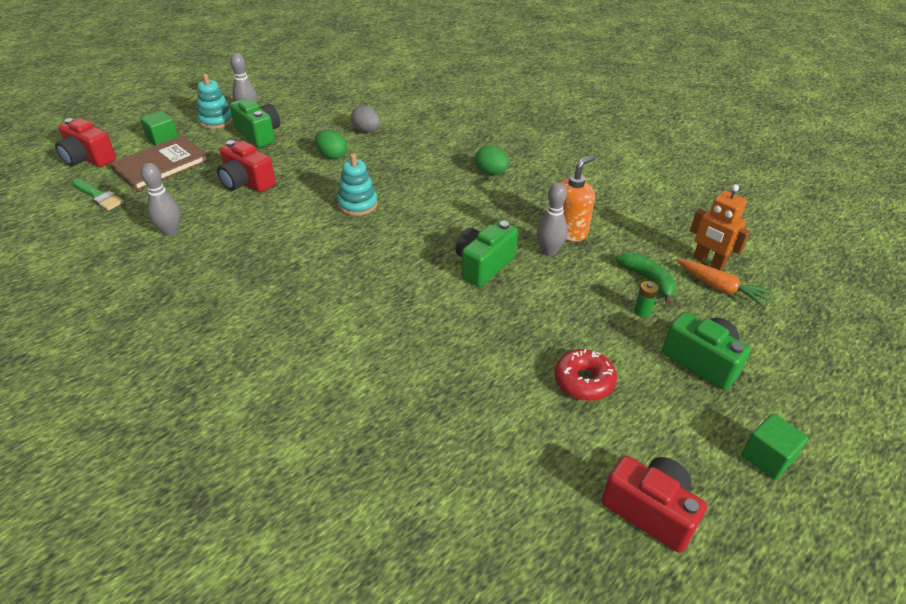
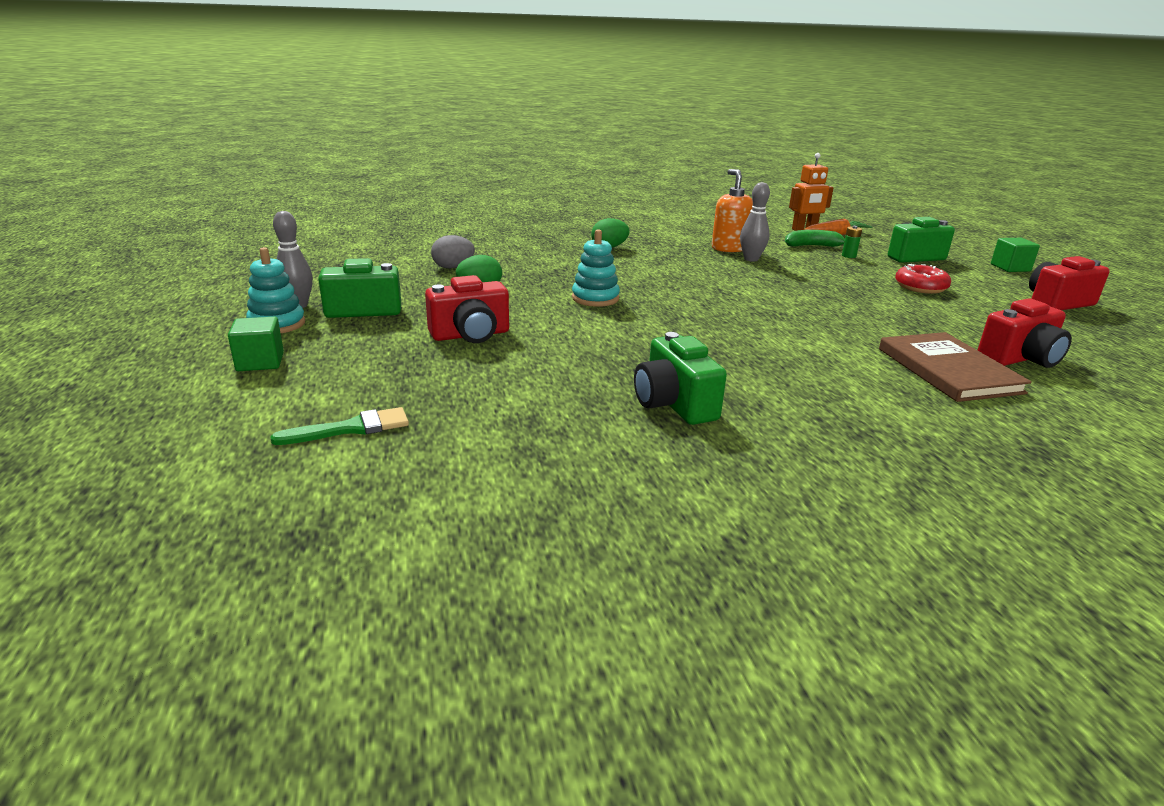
camera: 60 degrees left, 15 degrees down
(88, 159) = (211, 422): red camera -> red camera (1020, 359)
(161, 165) = (337, 373): brown book -> brown book (948, 370)
(171, 231) = (525, 393): grey bowling pin -> none
(483, 265) = (750, 280): green camera -> green camera (674, 404)

